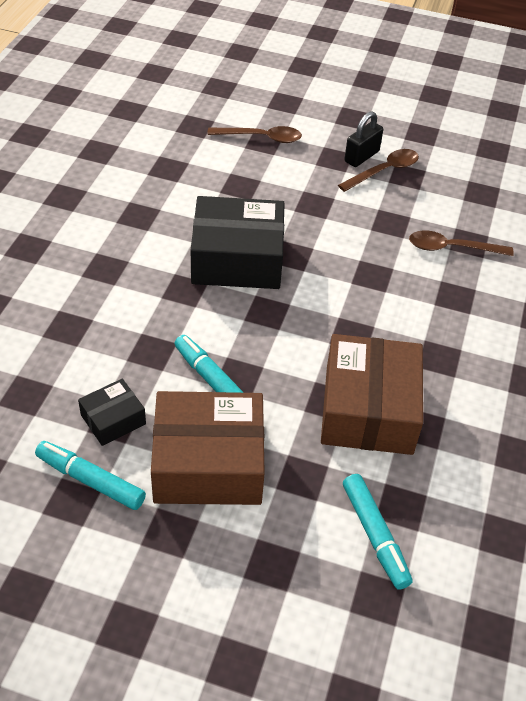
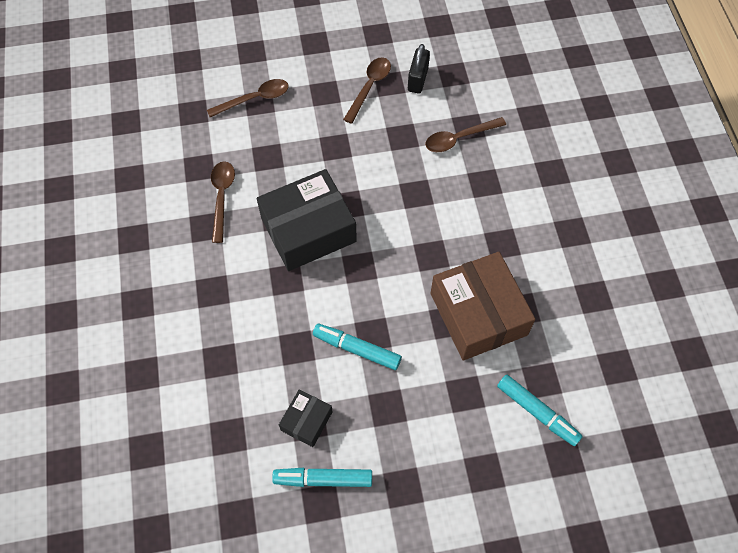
camera: 25 degrees left, 15 degrees up
(172, 199) = (222, 197): none -> brown spoon
(208, 463) = (396, 419): brown box -> none
(361, 156) = (344, 80): black padlock -> black padlock (418, 79)

